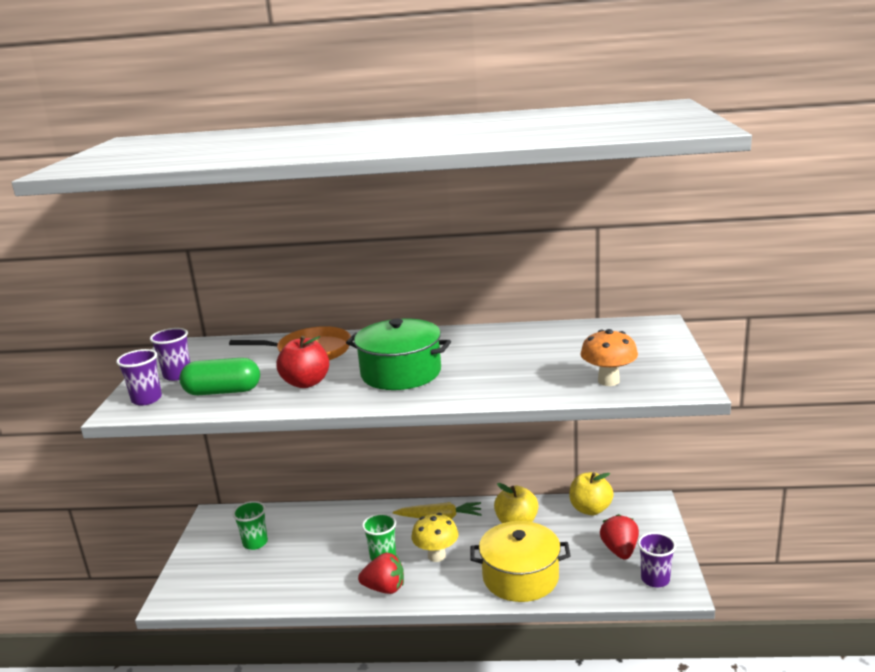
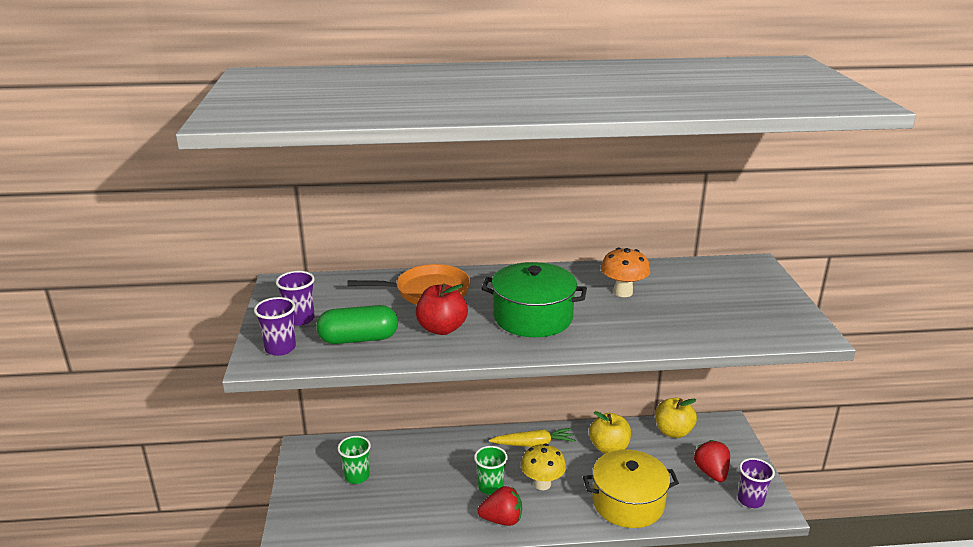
camera: 10 degrees left, 5 degrees up
(608, 381) = (736, 327): orange mushroom -> orange mushroom (623, 292)

